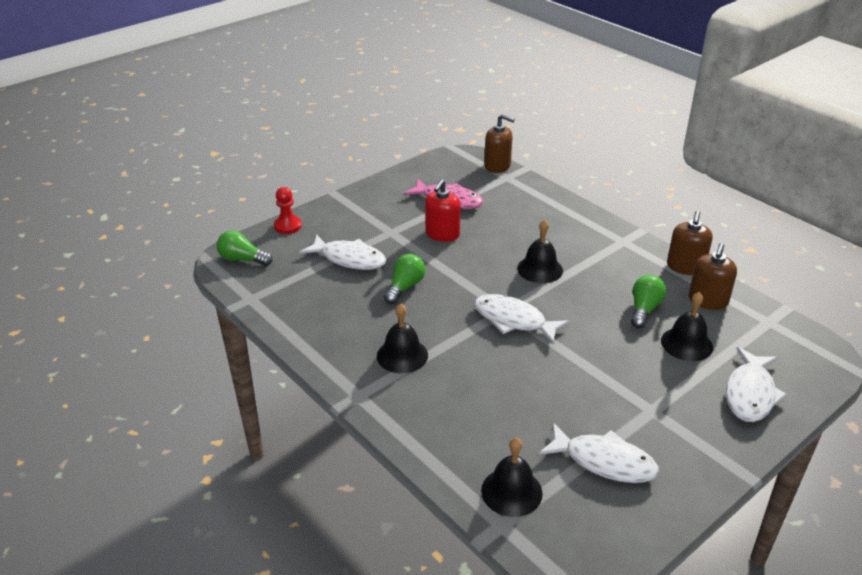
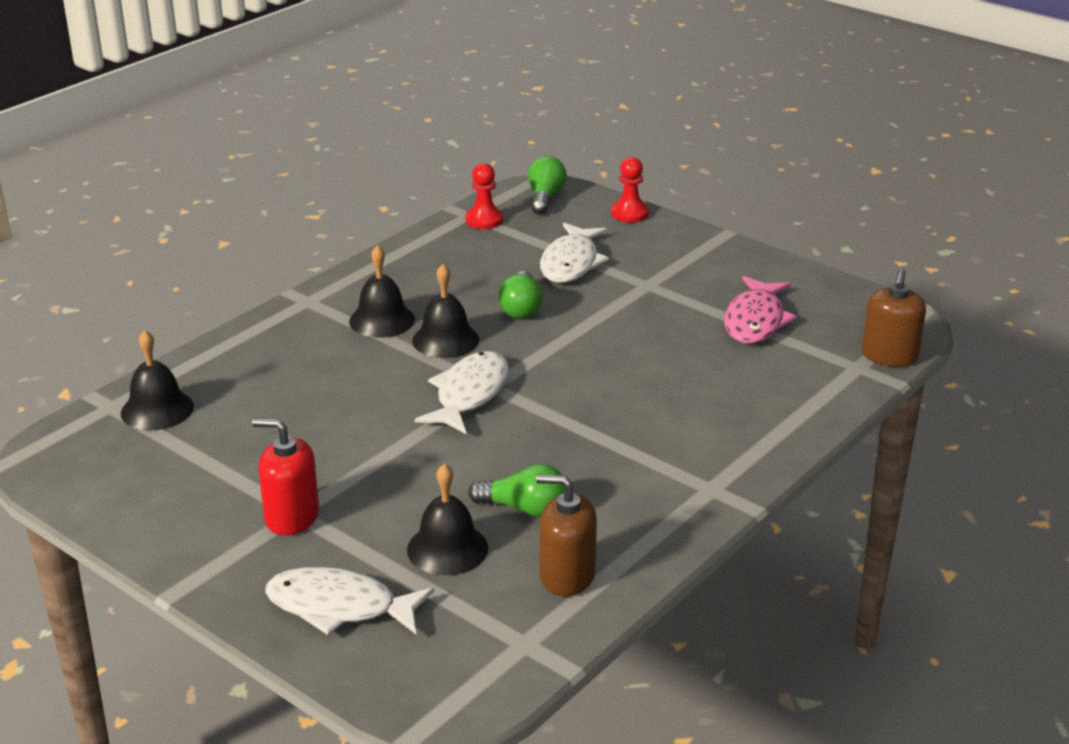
camera: 80 degrees right, 5 degrees down
(263, 291) = (484, 220): none -> red pawn
(405, 287) = (521, 308): green light bulb -> green light bulb turned 75 degrees clockwise
(442, 234) = (659, 323): red soap dispenser -> red soap dispenser (292, 517)
(540, 269) = (600, 410): black bell -> black bell (445, 340)
(604, 461) = (202, 473): white fish -> none
(685, 267) = (658, 555): brown soap dispenser -> none

